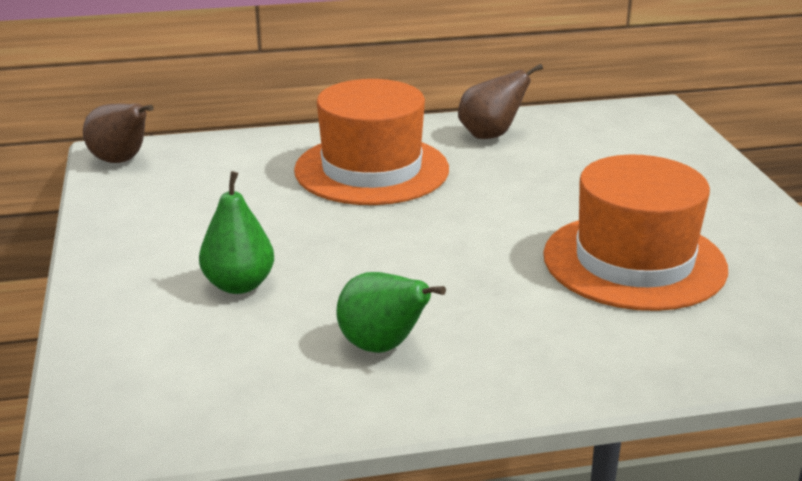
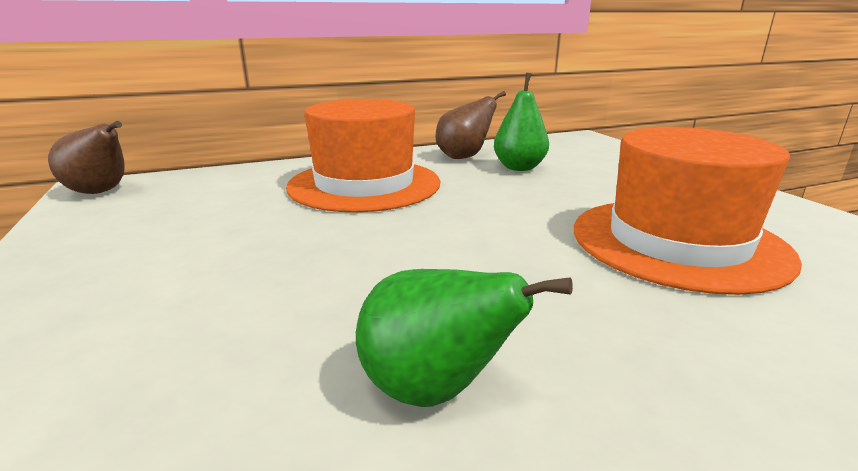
camera: 10 degrees left, 5 degrees down
(239, 285) = (207, 311): green pear -> green pear (519, 168)

